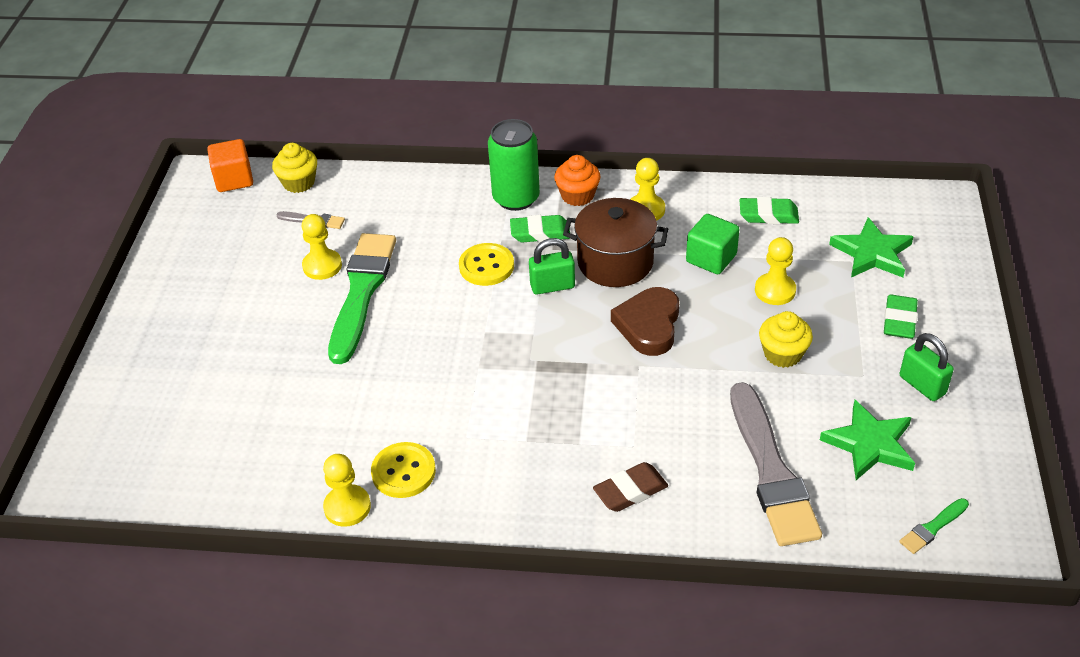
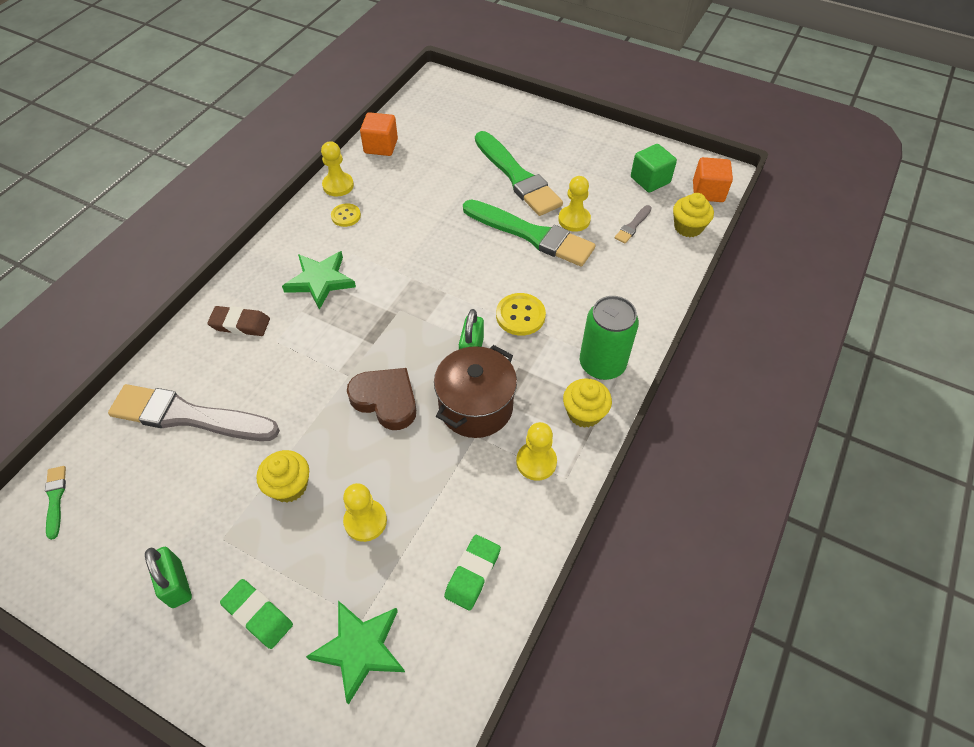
camera: 110 degrees right, 10 degrees up
(244, 495) = (381, 146): none -> orange cube
(262, 333) = (517, 177): none -> green brush
(403, 472) = (346, 216): yellow button -> yellow button, size x0.66
(540, 233) = (544, 366): green eraser -> none
(577, 195) = (584, 413): orange cupcake -> yellow cupcake
(630, 491) = (240, 324): brown eraser -> brown eraser turned 75 degrees counterclockwise
(711, 258) = (438, 487): green cube -> green cube (650, 180)
(869, 444) = (156, 500): green star -> green star (320, 281)
(922, 385) = (176, 584): green padlock -> green padlock turned 75 degrees clockwise

